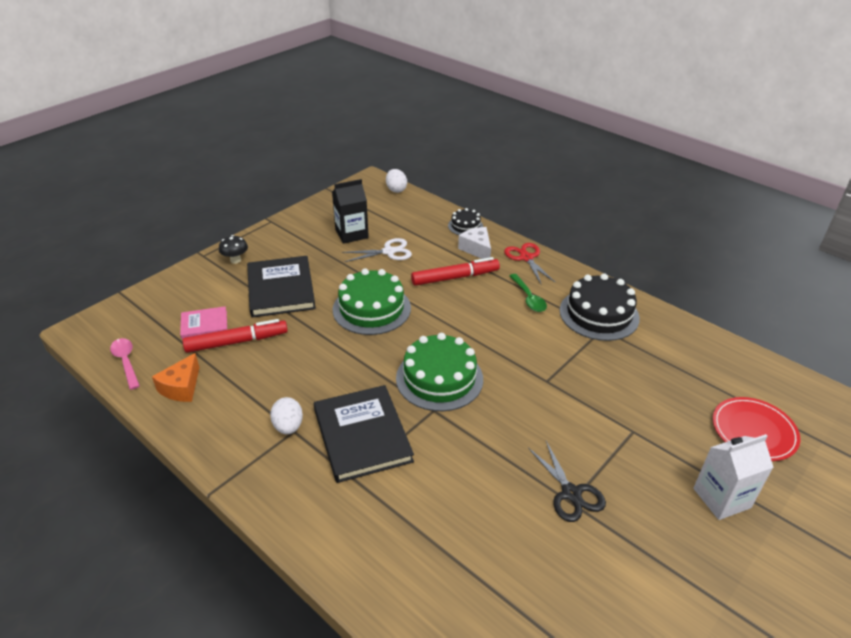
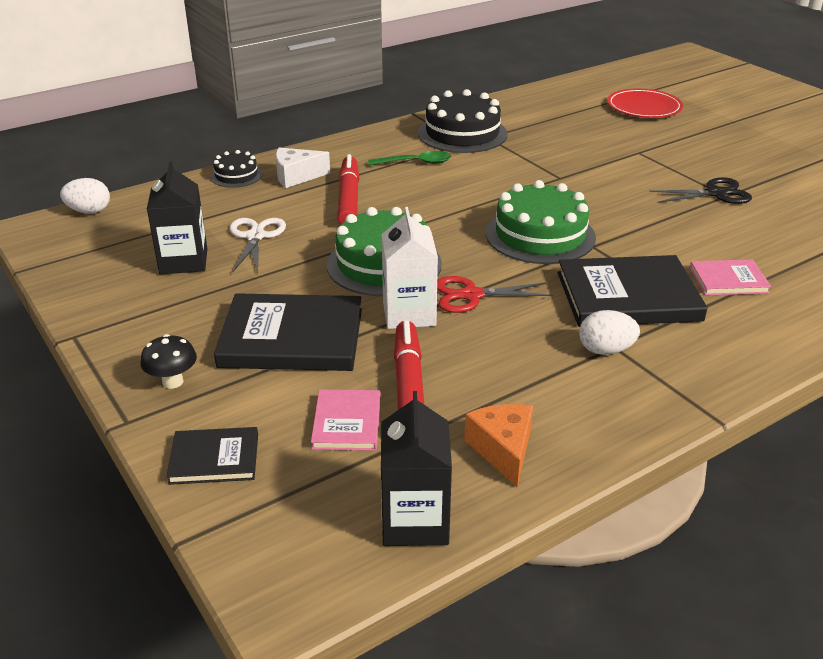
camera: 75 degrees left, 5 degrees down
(126, 362) = (415, 521): pink spoon -> black carton
(175, 288) = (214, 459): none -> black book
(181, 387) = (503, 450): orange cheese -> orange cheese turned 135 degrees counterclockwise
(404, 500) = (728, 280): none -> pink book
(526, 258) = (336, 151): red scissors -> red scissors (471, 295)
(721, 498) = (719, 135): white carton -> white carton (409, 314)

